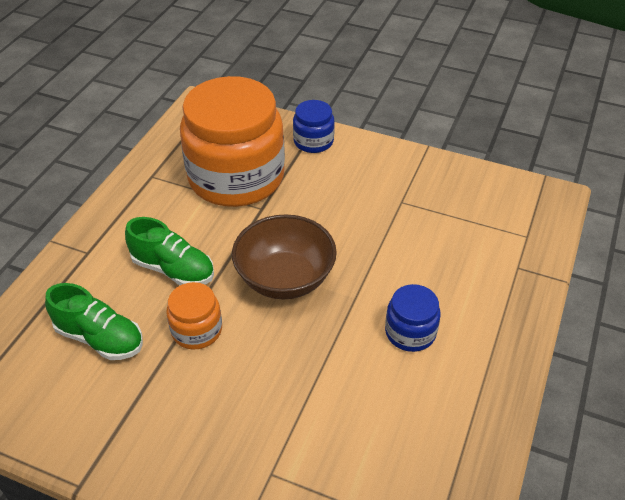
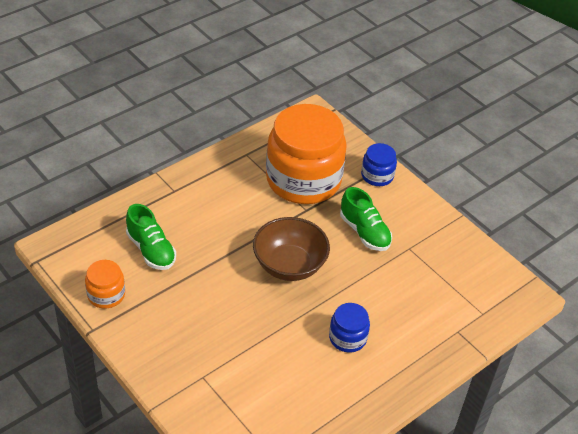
camera: 25 degrees right, 0 degrees up
(173, 269) = (221, 226): green shoe -> green shoe (364, 232)
(197, 330) = (212, 272): orange jar -> orange jar (106, 295)

